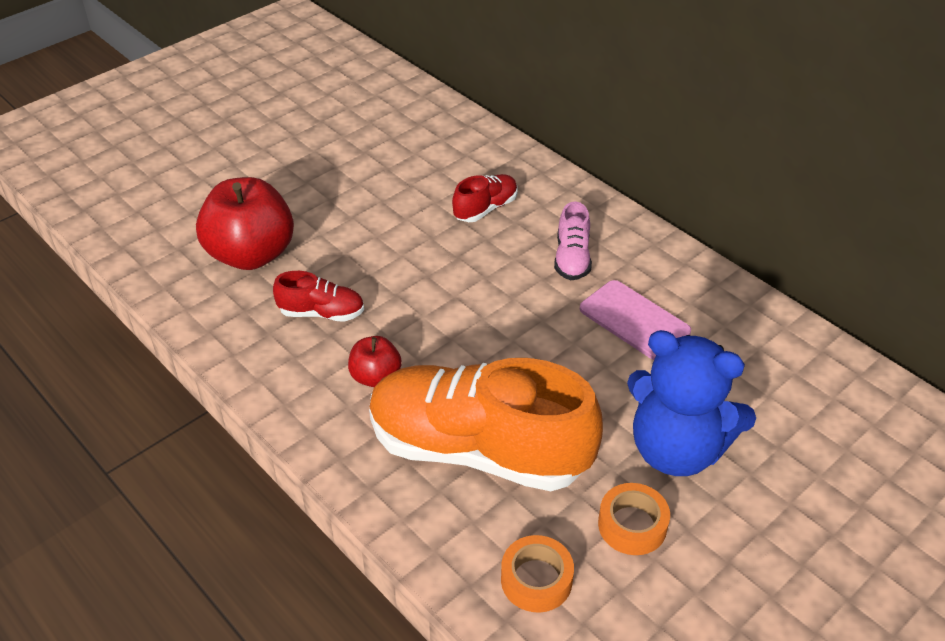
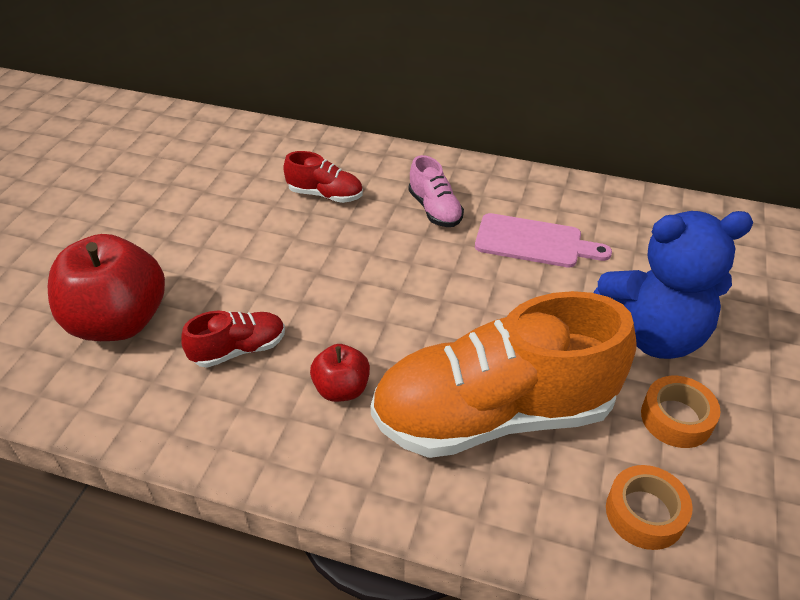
camera: 30 degrees left, 0 degrees up
(485, 208) = (325, 195): red shoe -> red shoe turned 90 degrees clockwise

